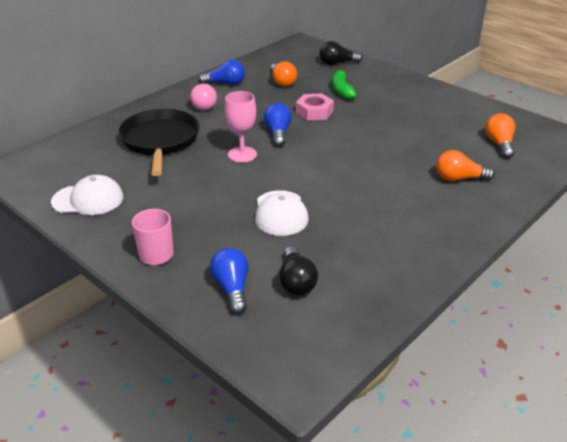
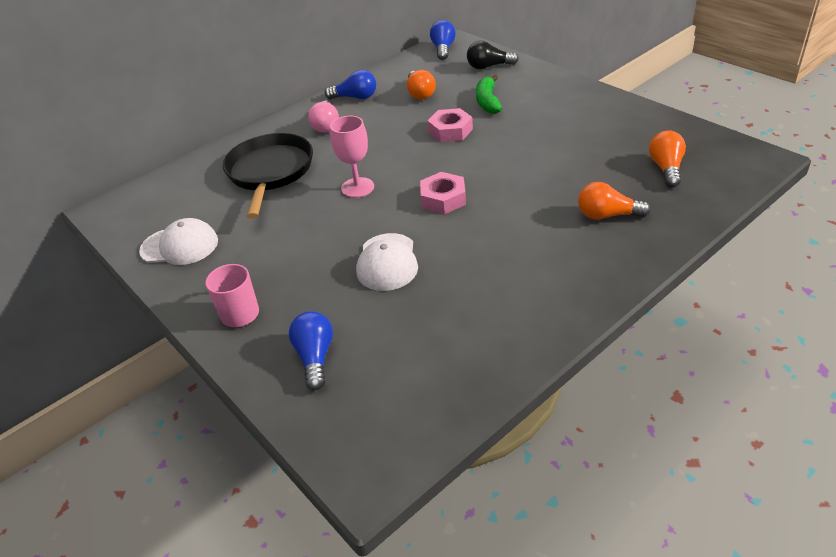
camera: 10 degrees right, 5 degrees up
(278, 133) = (403, 159): blue light bulb -> blue light bulb (443, 49)
(296, 281) = (389, 349): black light bulb -> none
(319, 164) = (443, 198): none -> pink nut

